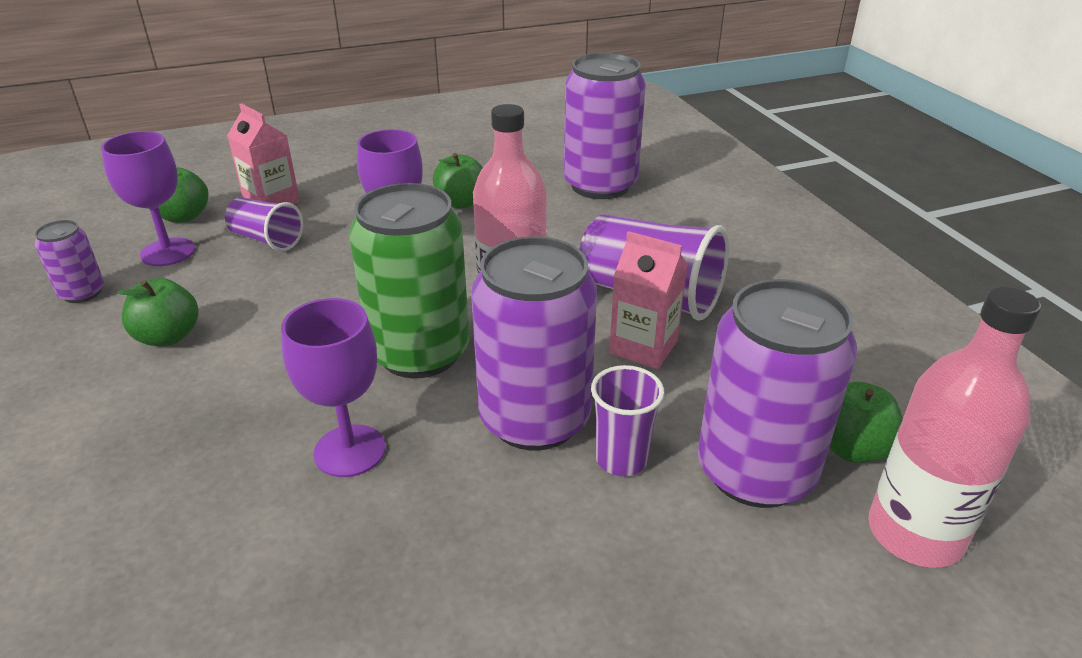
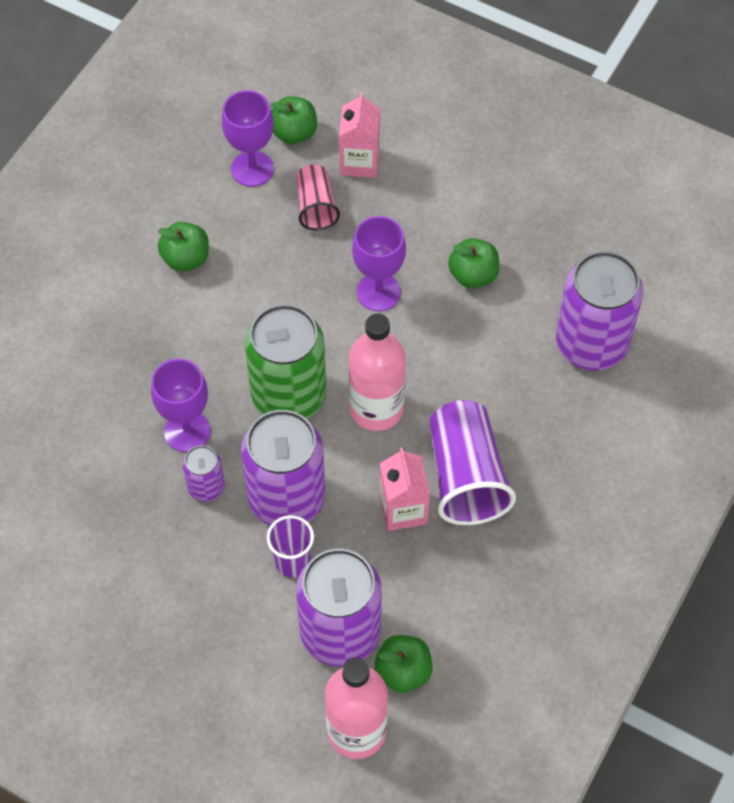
camera: 50 degrees right, 25 degrees up
(82, 293) = (178, 173): purple can -> purple can (206, 487)
(267, 240) = (316, 207): purple cup -> pink cup

